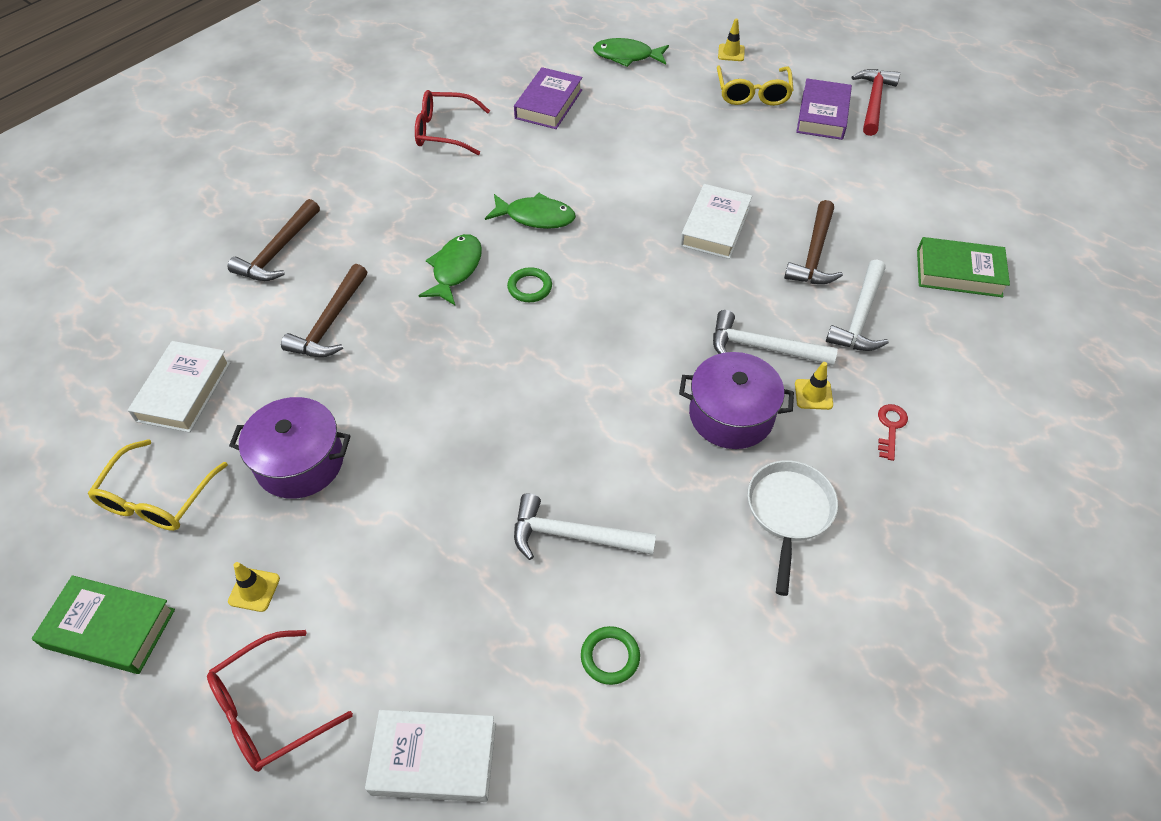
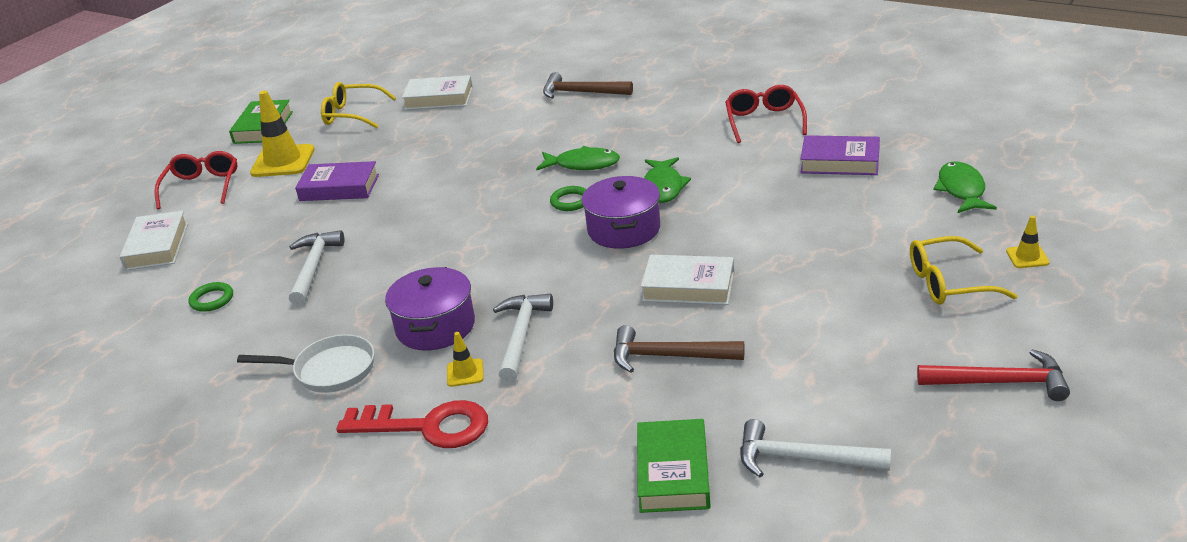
camera: 85 degrees right, 20 degrees down
(254, 590) = (283, 161): yellow traffic cone -> yellow traffic cone, size x2.06
(269, 709) = (202, 187): red glasses -> red glasses turned 45 degrees clockwise
(300, 462) = (381, 151): purple pot -> purple pot (624, 229)
(330, 322) = (511, 129): brown hammer -> none
(822, 115) = (939, 341): purple book -> purple book (339, 188)
(860, 317) = (578, 396): white hammer -> white hammer (803, 459)
(890, 428) = (427, 426): red key -> red key, size x2.15

